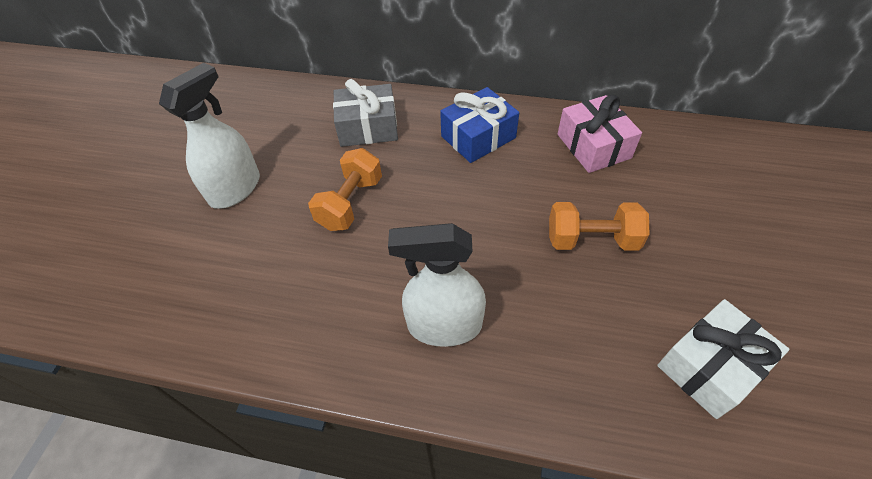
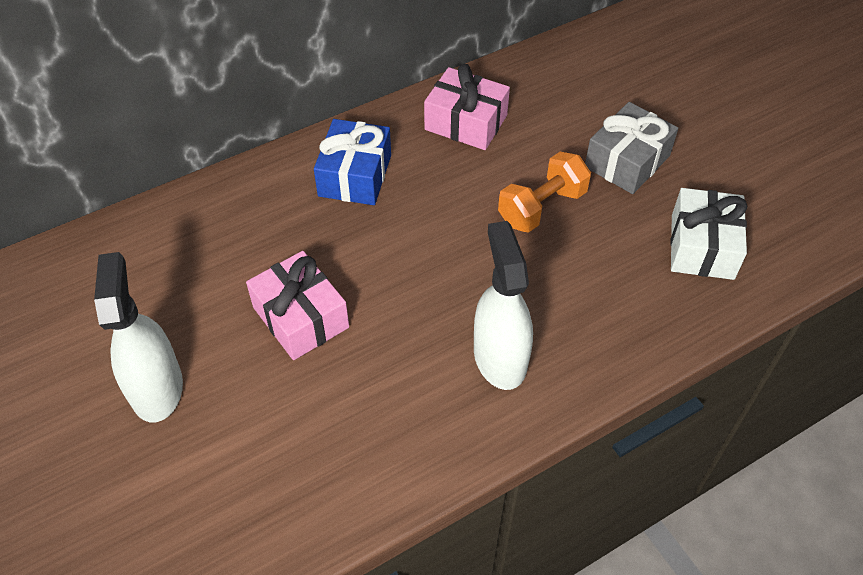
camera: 45 degrees left, 0 degrees up
(350, 203) = (300, 317): orange dumbbell -> pink gift
(368, 127) = (230, 233): grey gift -> grey gift (627, 161)
(444, 325) = (499, 357): white spray bottle -> white spray bottle turned 120 degrees clockwise

